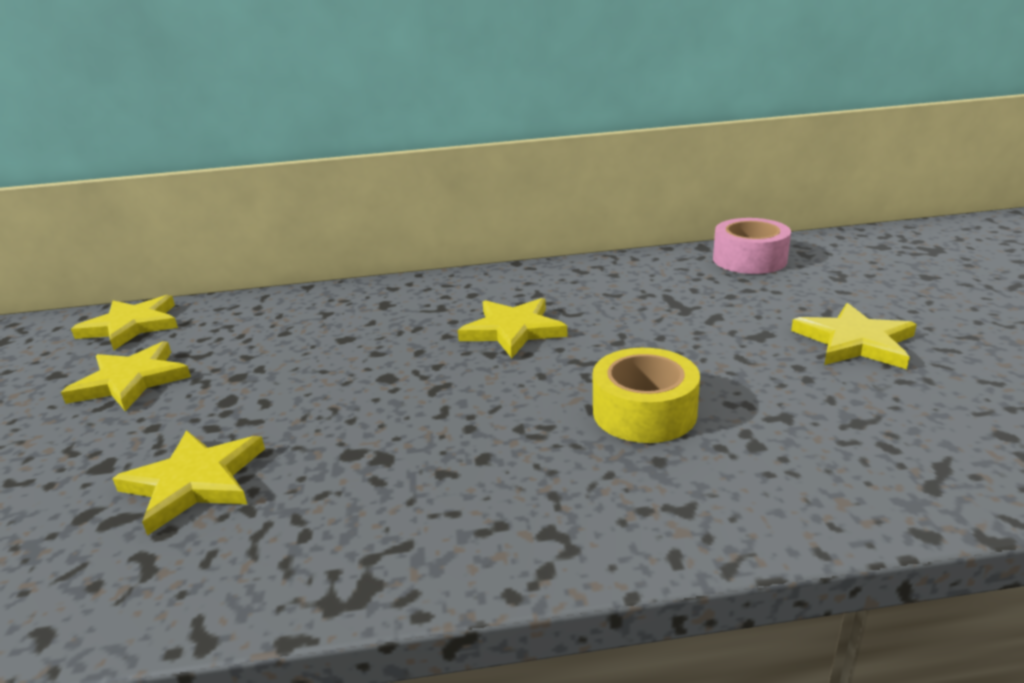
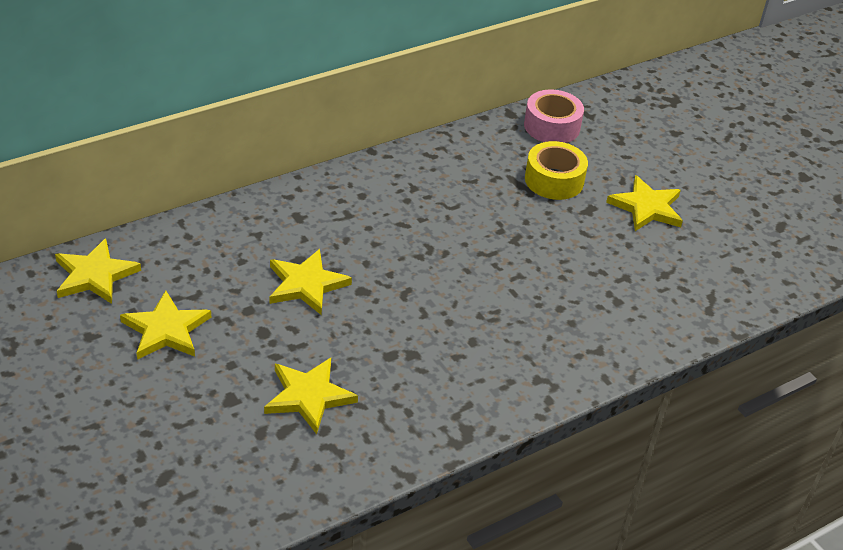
camera: 30 degrees left, 15 degrees up
(513, 330) = (421, 231): yellow star -> yellow star (306, 284)
(644, 412) = (547, 289): yellow tape -> yellow tape (554, 180)

